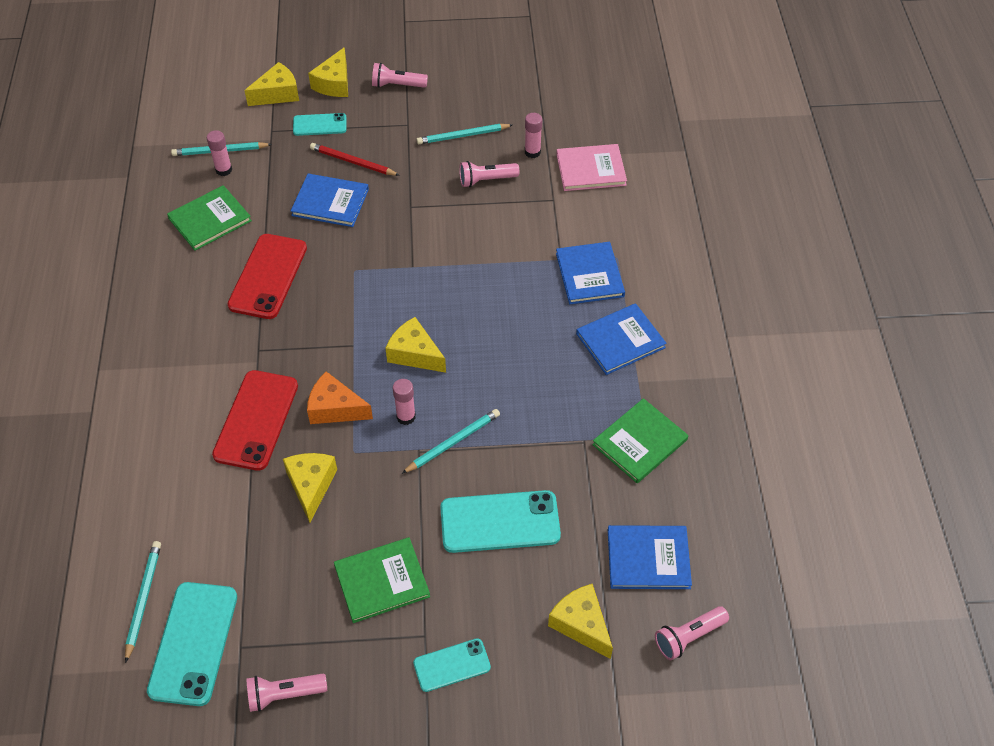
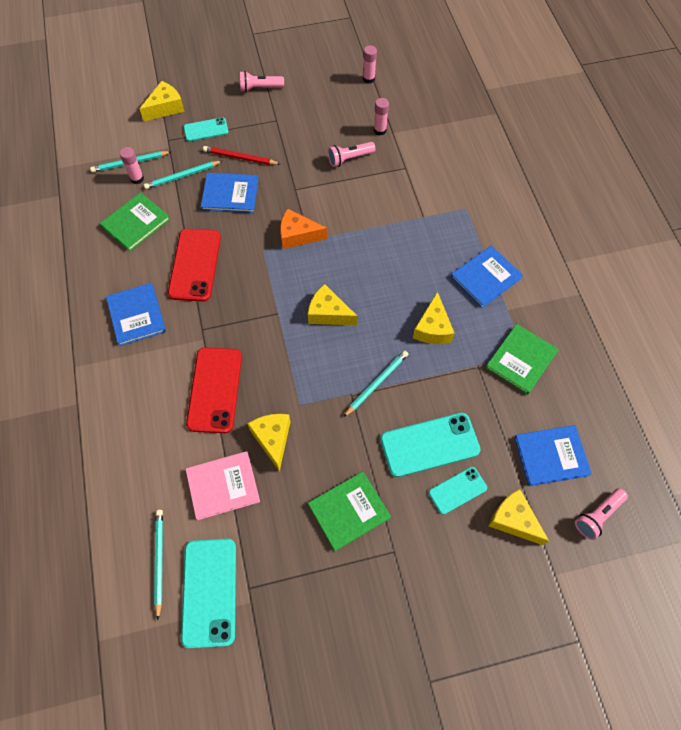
camera: 10 degrees left, 10 degrees up
(284, 694) = (294, 623): pink flashlight -> none
(334, 83) = (209, 93): yellow cheese -> yellow cheese (432, 328)
(335, 408) = (276, 370): orange cheese -> orange cheese (298, 235)
(406, 417) = (334, 368): pink glue stick -> pink glue stick (368, 79)
(452, 665) = (421, 573): turquoise phone -> turquoise phone (457, 490)
(463, 136) = (322, 124): turquoise pencil -> turquoise pencil (182, 176)
(589, 275) = (449, 226): blue book -> blue book (136, 315)
(591, 169) = (428, 138): pink book -> pink book (223, 486)

